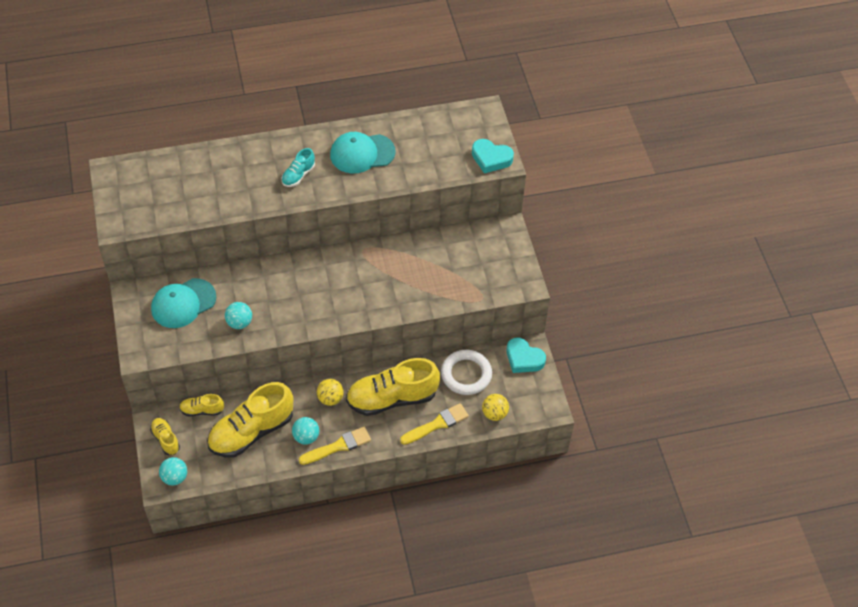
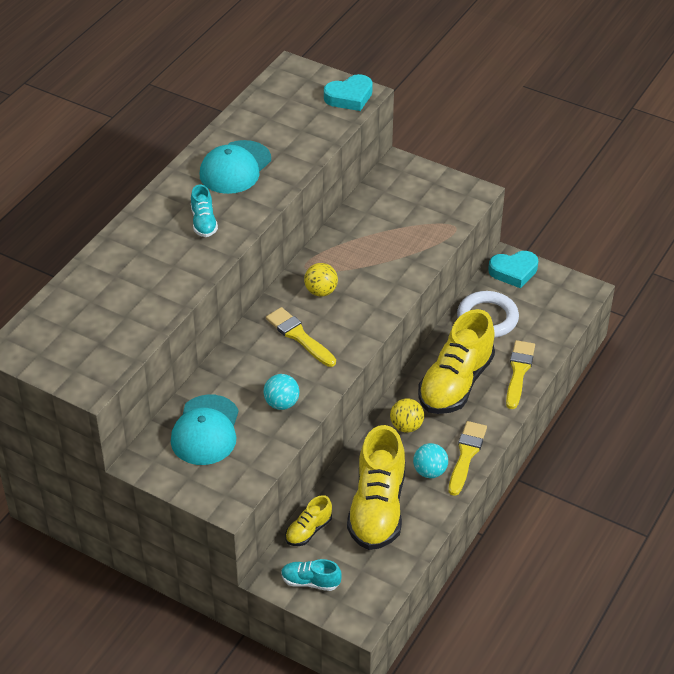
camera: 45 degrees left, 10 degrees down
(166, 439) = (310, 582): yellow shoe -> turquoise shoe
(175, 477) = (364, 603): turquoise ball -> none
(302, 290) = (299, 336): none -> yellow brush
(494, 413) = (550, 327): yellow ball -> yellow ball (321, 291)

